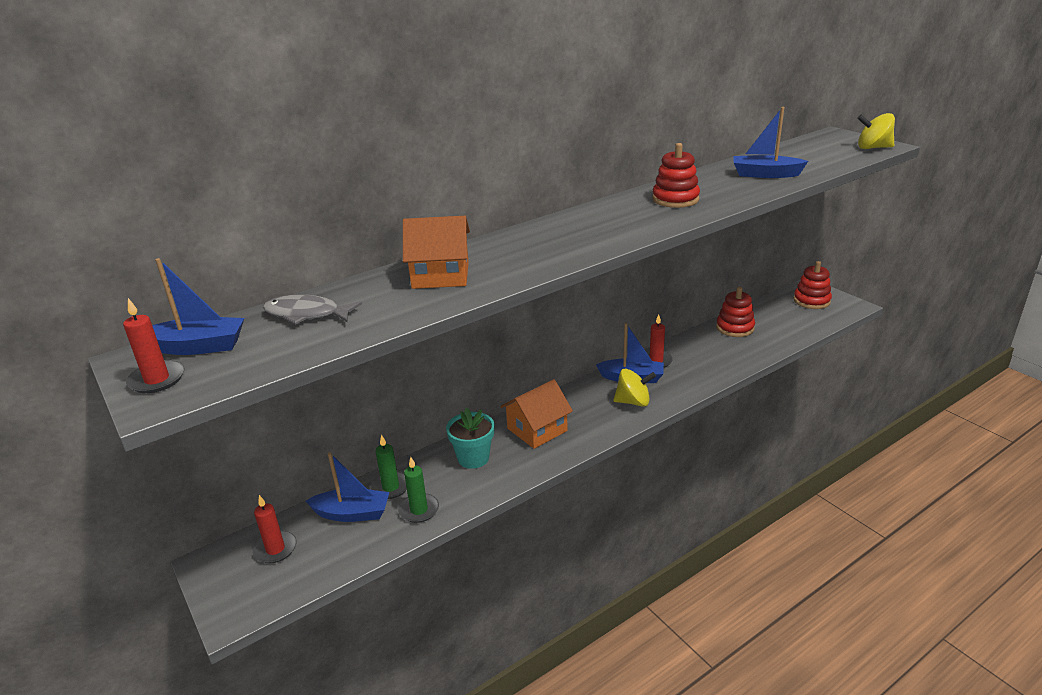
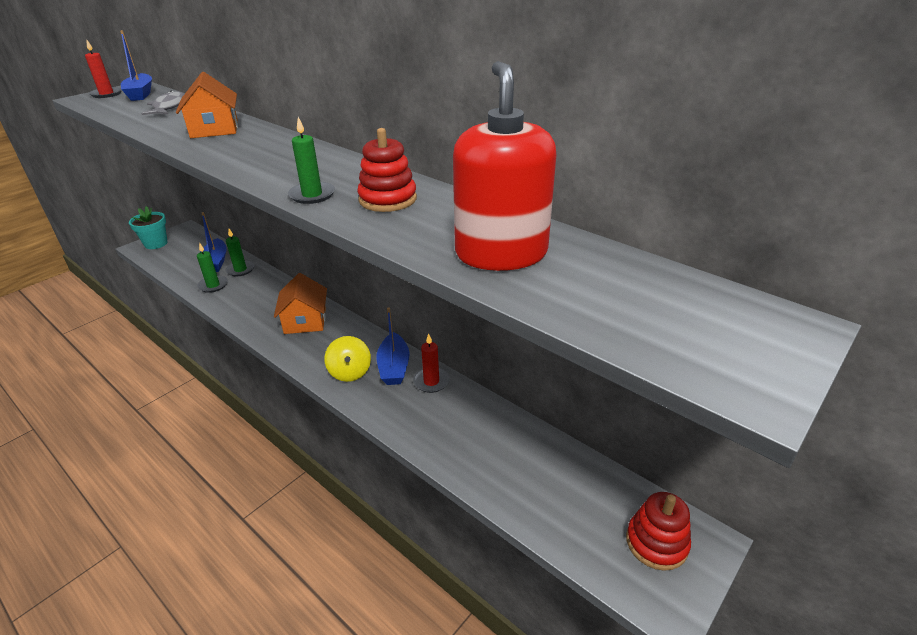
camera: 75 degrees right, 5 degrees up
(275, 549) = (189, 245): red candle -> none
(473, 458) = (269, 296): turquoise flower pot -> turquoise flower pot (156, 243)
(537, 429) = (305, 321): orange house -> orange house turned 45 degrees clockwise
(659, 223) = (312, 195): none -> green candle
(735, 328) = (530, 447): red stacking toy -> none
(765, 174) = (501, 253): blue boat -> red soap dispenser
(873, 148) = (722, 370): yellow spinning top -> none

